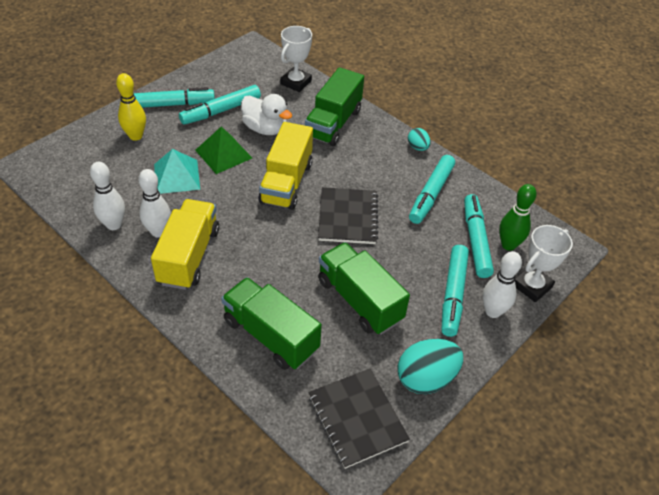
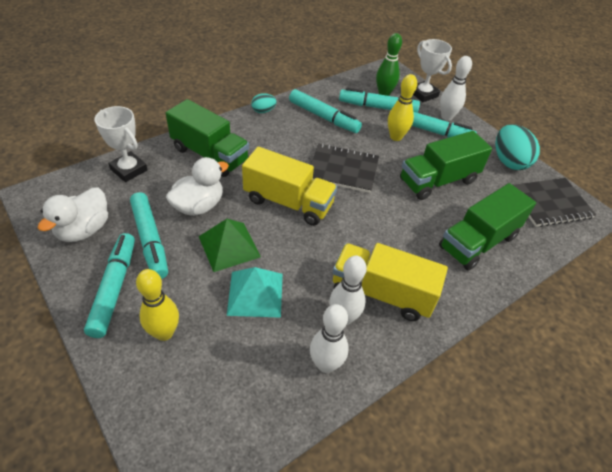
camera: 80 degrees left, 0 degrees up
(223, 77) = (84, 230): none -> white duck
(424, 259) = (396, 137): none -> yellow bowling pin

